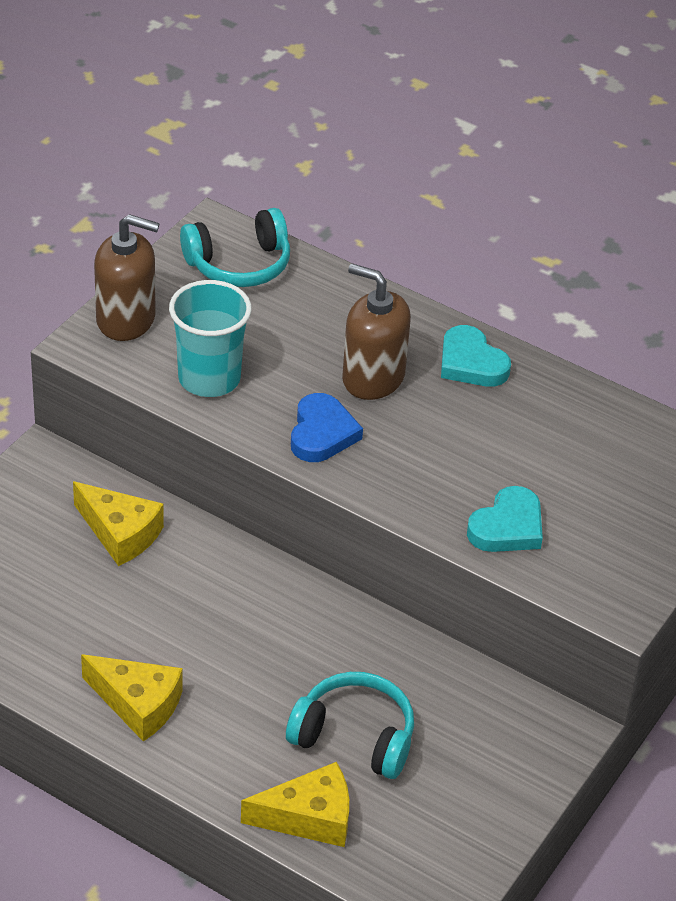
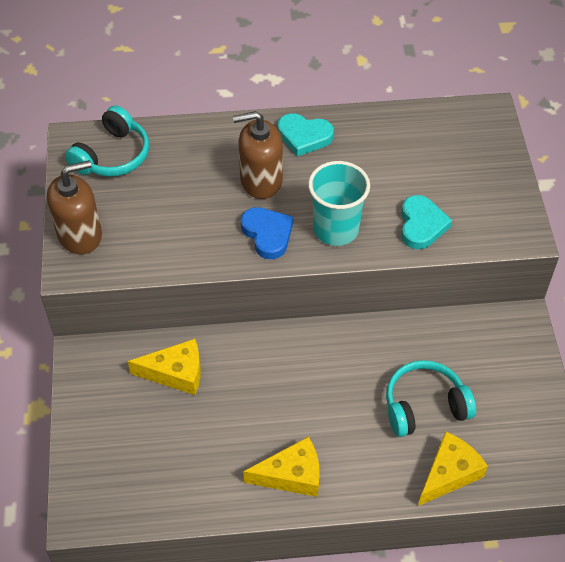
camera: 35 degrees left, 10 degrees up
(209, 378) = (169, 242): turquoise cup -> turquoise cup (336, 229)

